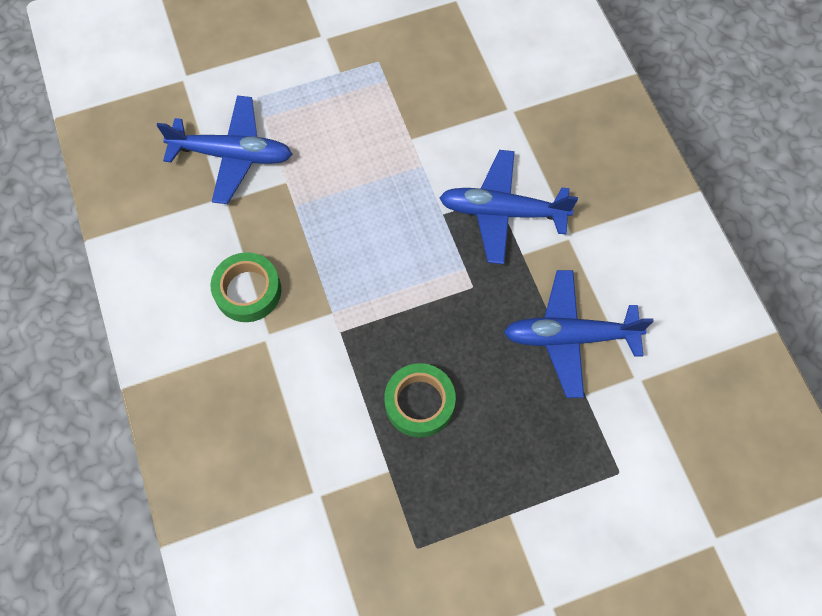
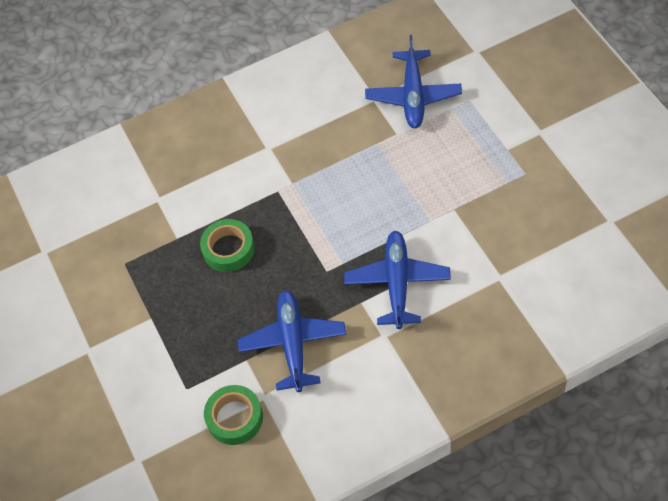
camera: 90 degrees right, 10 degrees down
(248, 291) = (302, 129): green tape -> green tape (234, 418)

